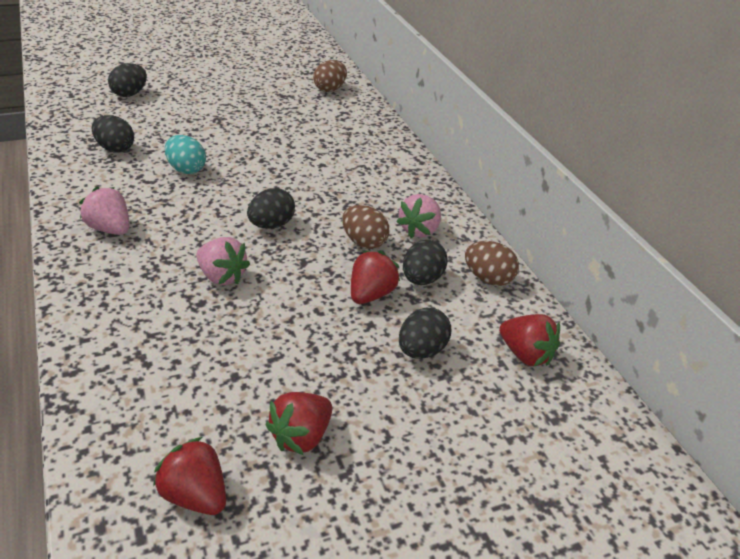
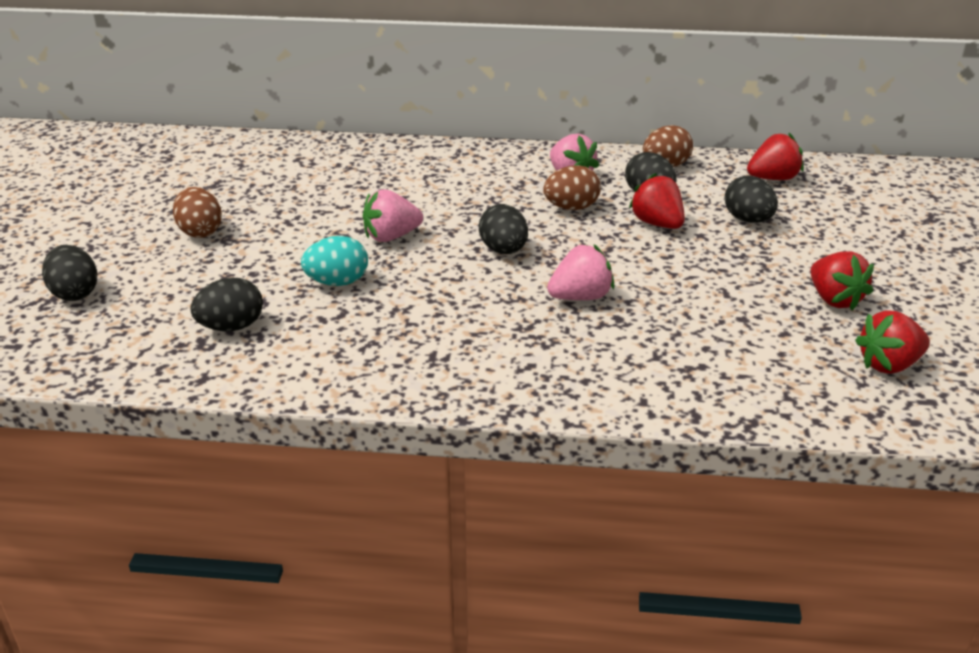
camera: 60 degrees left, 5 degrees down
(110, 229) = (434, 356): pink strawberry -> pink strawberry (391, 237)
(330, 89) = (231, 153): brown egg -> brown egg (200, 232)

